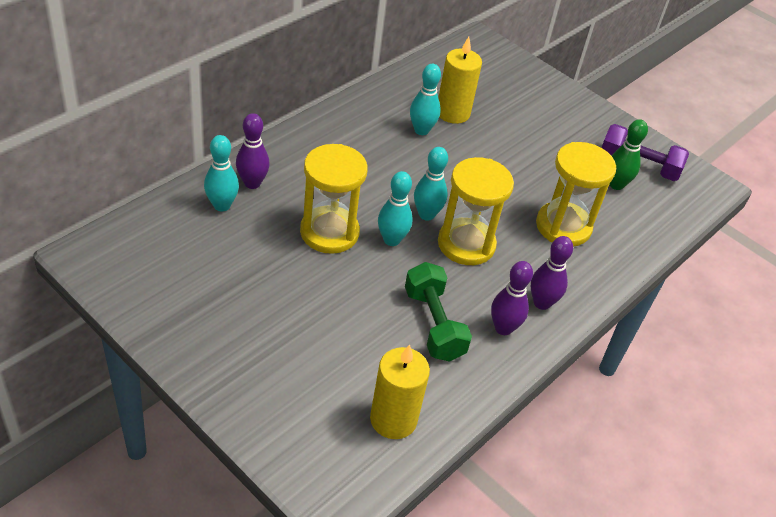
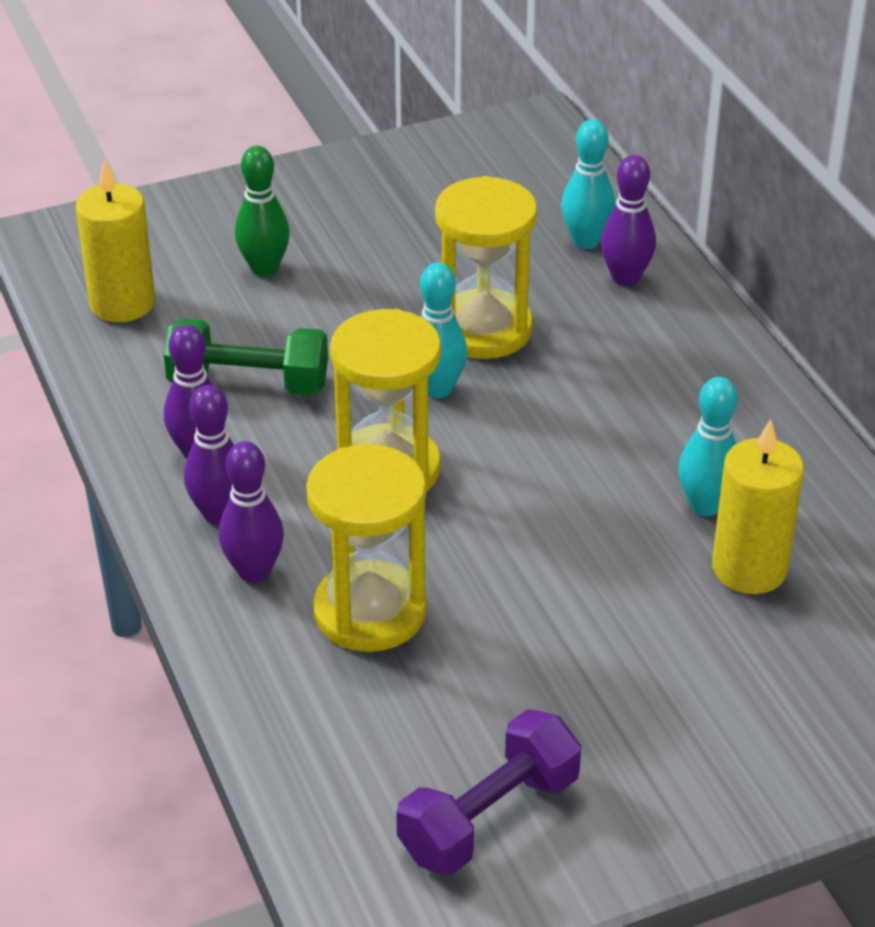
camera: 120 degrees right, 5 degrees down
(426, 214) = (477, 444): turquoise bowling pin -> none
(569, 276) = (254, 571): none -> purple bowling pin
(616, 184) = (446, 747): green bowling pin -> green bowling pin (264, 268)

